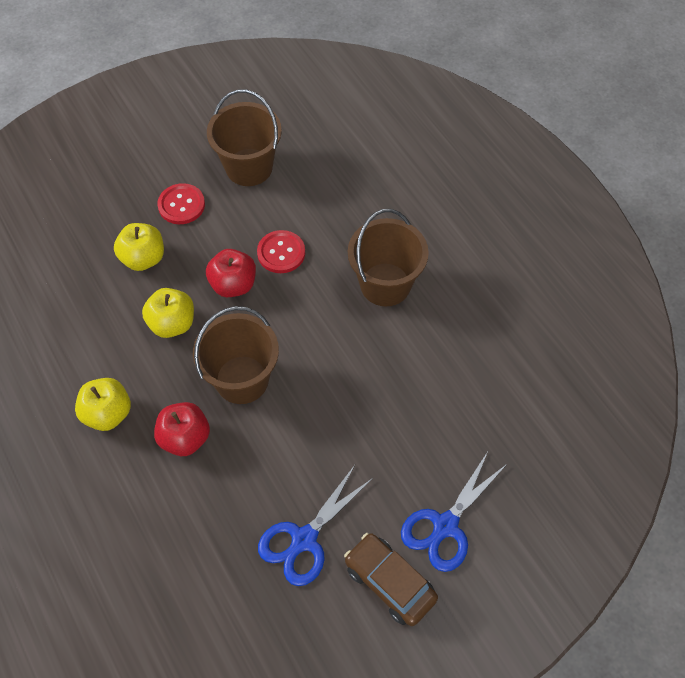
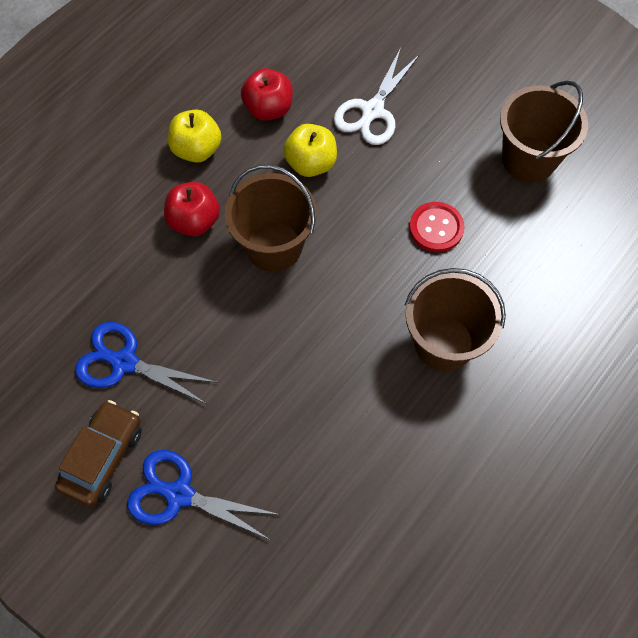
camera: 70 degrees right, 5 degrees up
(143, 258) = (372, 111): yellow apple -> white scissors
(181, 205) = (450, 118): red button -> none
(233, 284) = (378, 199): red apple -> red apple (268, 109)

